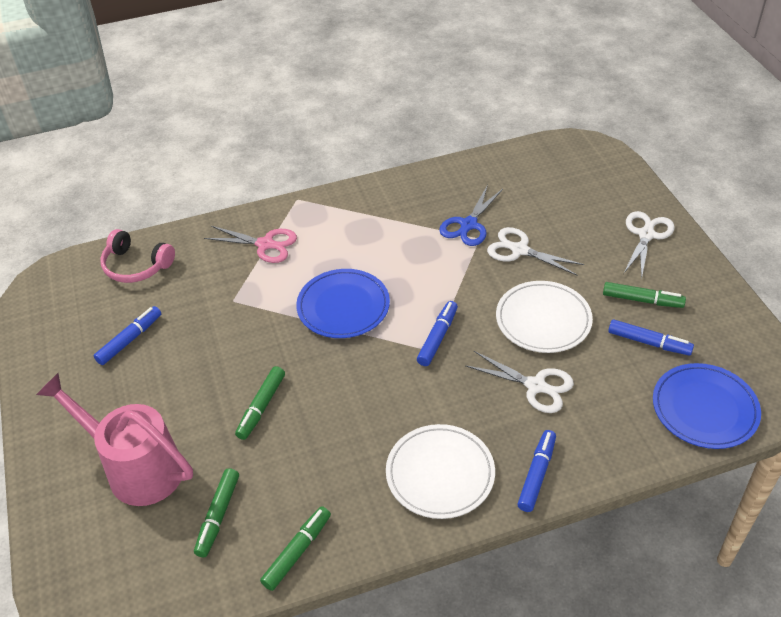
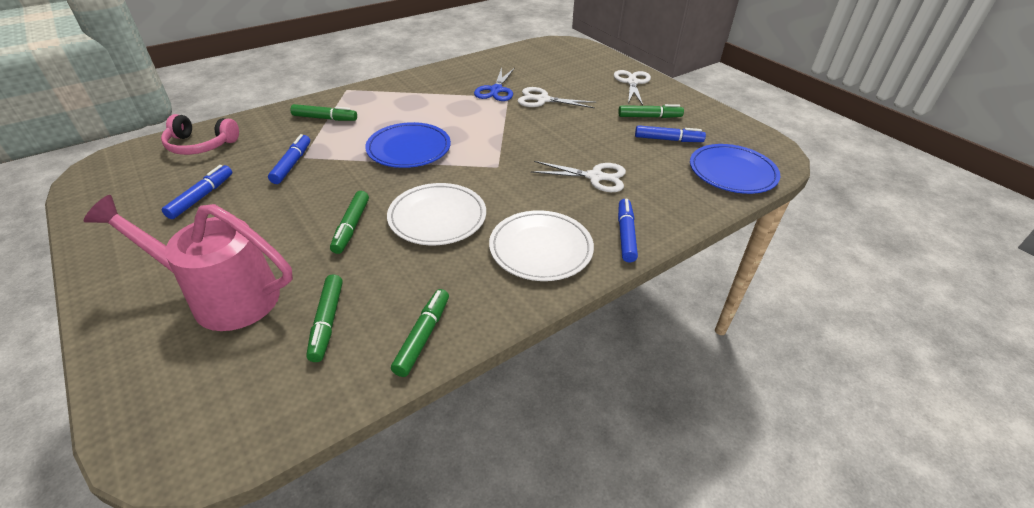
camera: 20 degrees left, 5 degrees down
(265, 244) = (325, 118): pink scissors -> green marker
(438, 337) = (499, 158): blue marker -> blue marker (292, 164)
(543, 320) = (581, 136): white plate -> white plate (437, 217)

